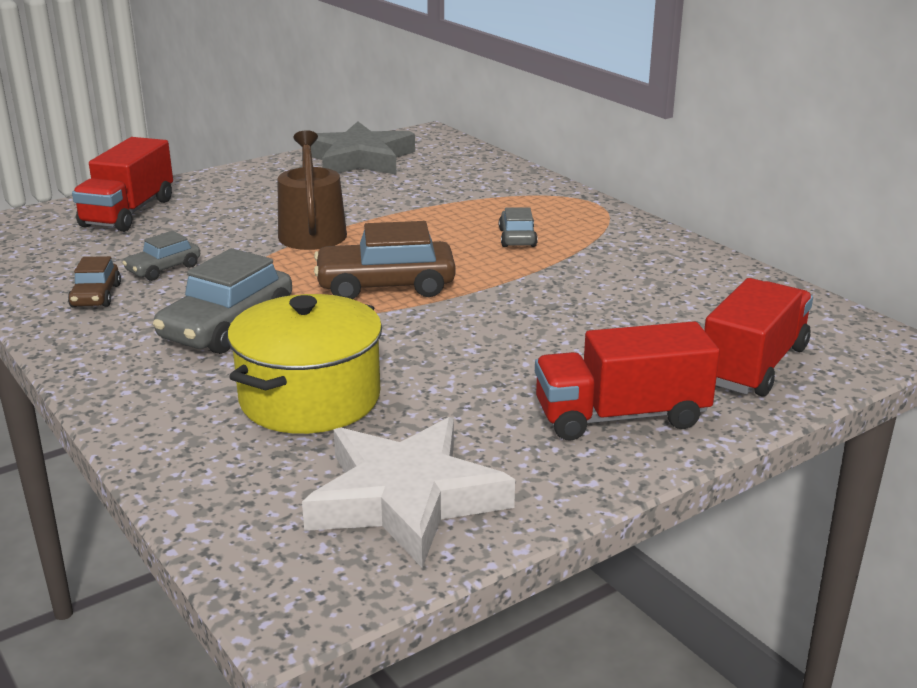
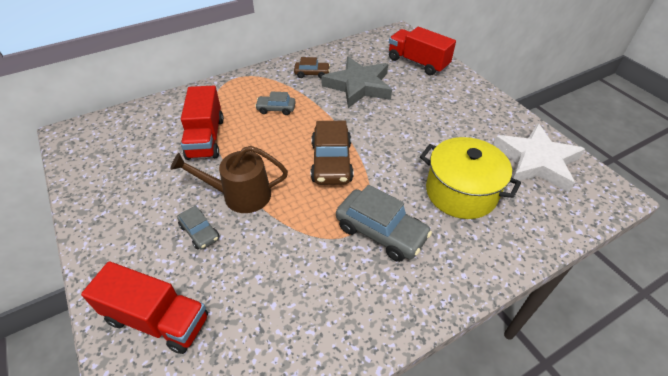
camera: 85 degrees left, 20 degrees up
(96, 296) = (329, 315): brown car -> brown car (312, 73)
(163, 269) = (287, 277): grey car -> grey car (199, 232)
(359, 159) = (103, 170): grey star -> grey star (358, 86)
(621, 417) = (462, 99): red truck -> red truck (206, 138)

